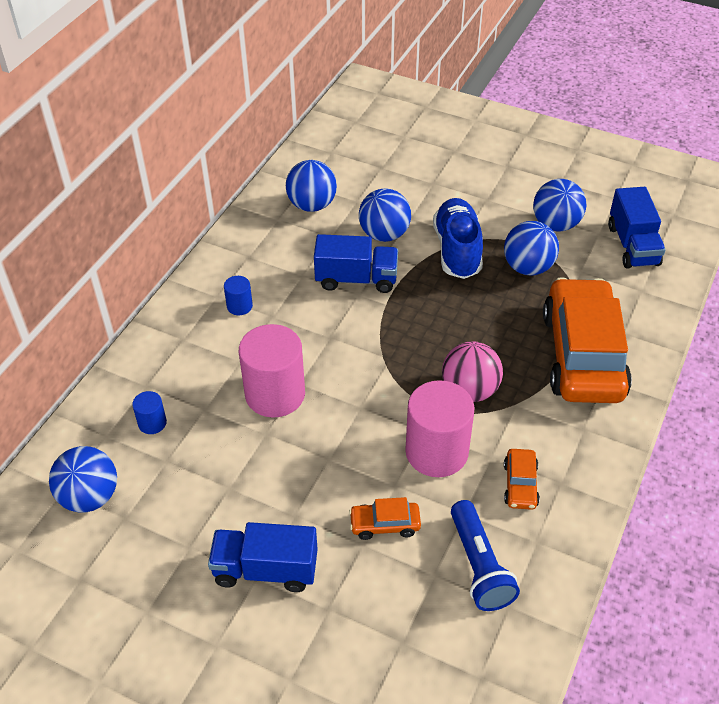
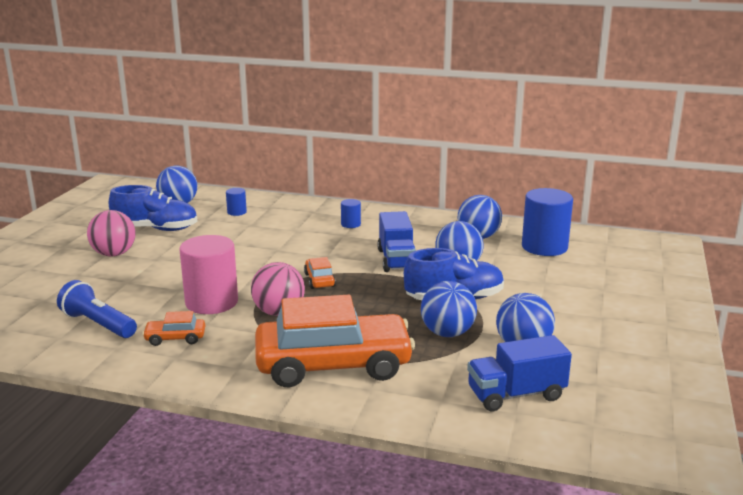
camera: 80 degrees right, 25 degrees down
(185, 522) = (156, 229): none -> blue shoe
(265, 569) = (114, 254): blue truck -> pink ball
(275, 394) = (266, 243): pink cylinder -> none
(351, 164) = (544, 247): none -> blue cylinder
(385, 524) = (143, 288): orange car -> orange car (319, 280)
(479, 566) = (98, 324): blue flashlight -> blue flashlight turned 60 degrees clockwise

